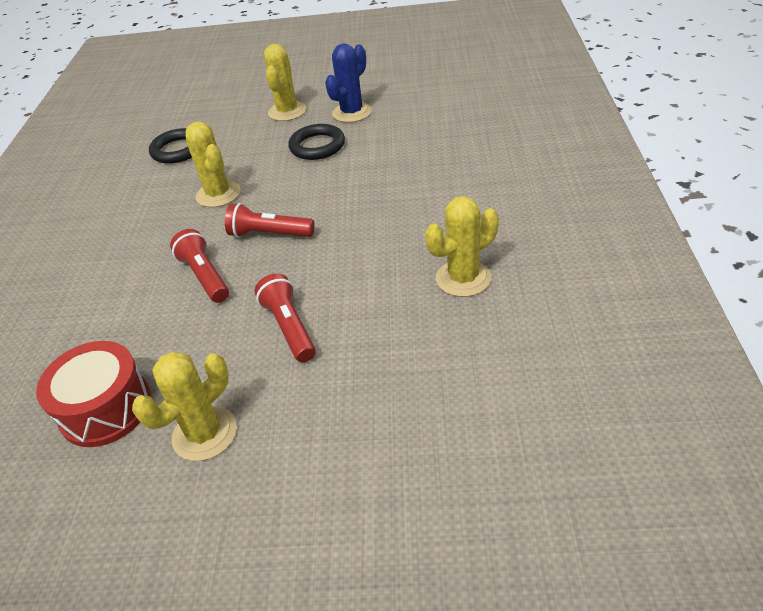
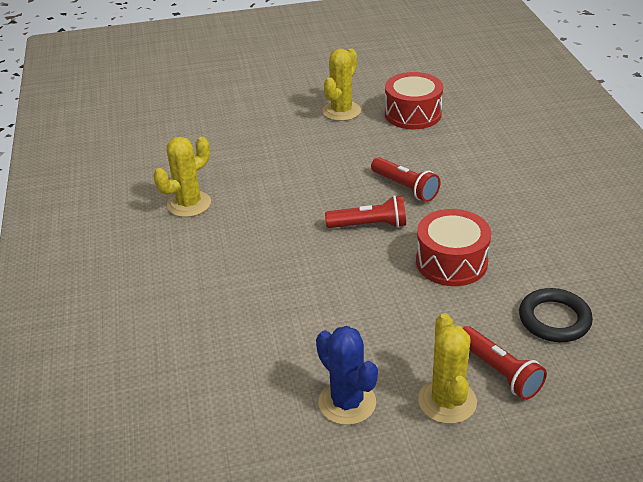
camera: 165 degrees right, 5 degrees down
(218, 194) = (451, 262): yellow cactus -> red drum
(289, 327) = (315, 162): red flashlight -> red flashlight (499, 372)
(317, 146) = (371, 336): black ring -> none
(352, 113) = (347, 402): blue cactus -> blue cactus turned 60 degrees counterclockwise

